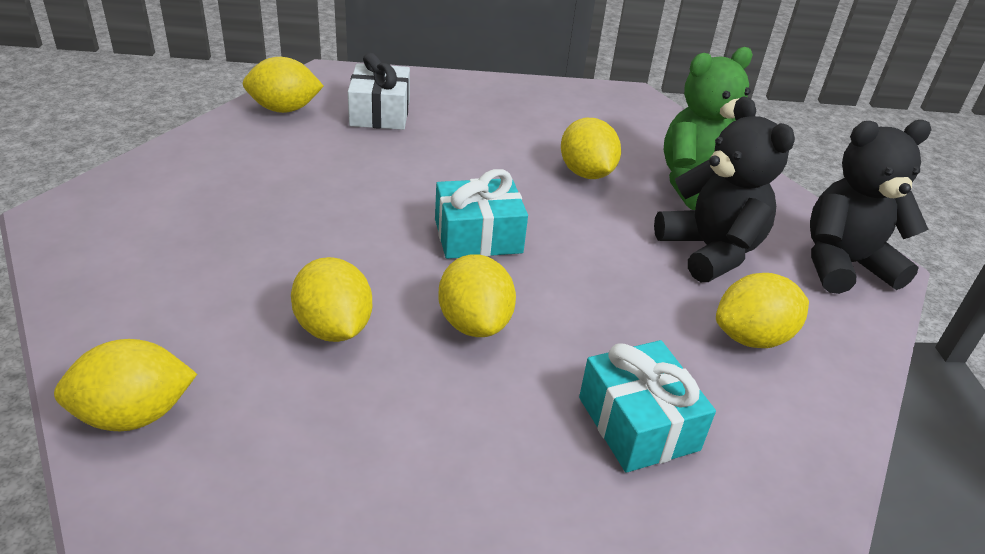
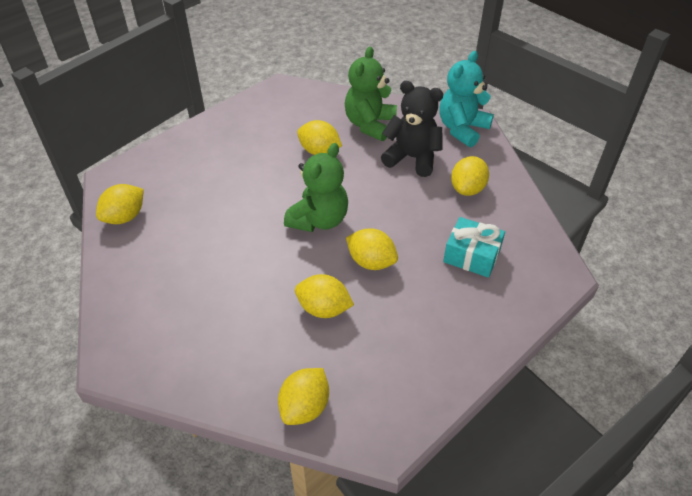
camera: 40 degrees left, 10 degrees up
(380, 113) = (178, 183): white gift -> none
(478, 236) = (319, 220): turquoise gift -> green teddy bear
(843, 265) = (462, 129): black teddy bear -> turquoise teddy bear

